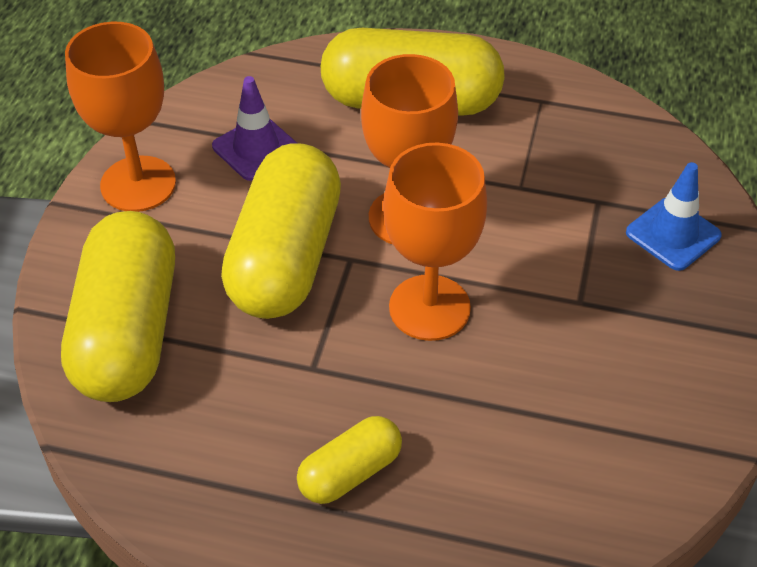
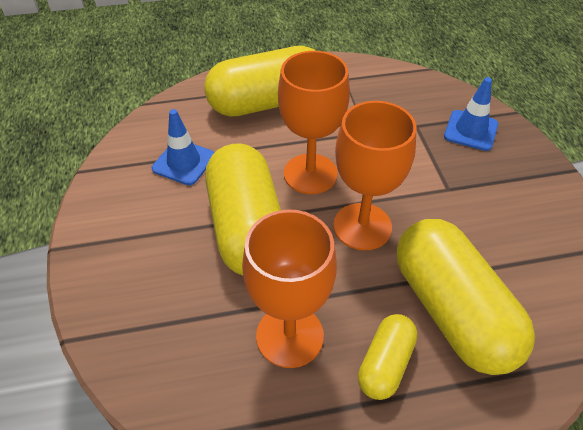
camera: 25 degrees left, 0 degrees up
(128, 331) = (162, 324): yellow capsule -> yellow capsule (452, 310)
(138, 184) = (112, 214): orange goblet -> orange goblet (289, 336)
(256, 148) = (184, 162): purple traffic cone -> blue traffic cone

